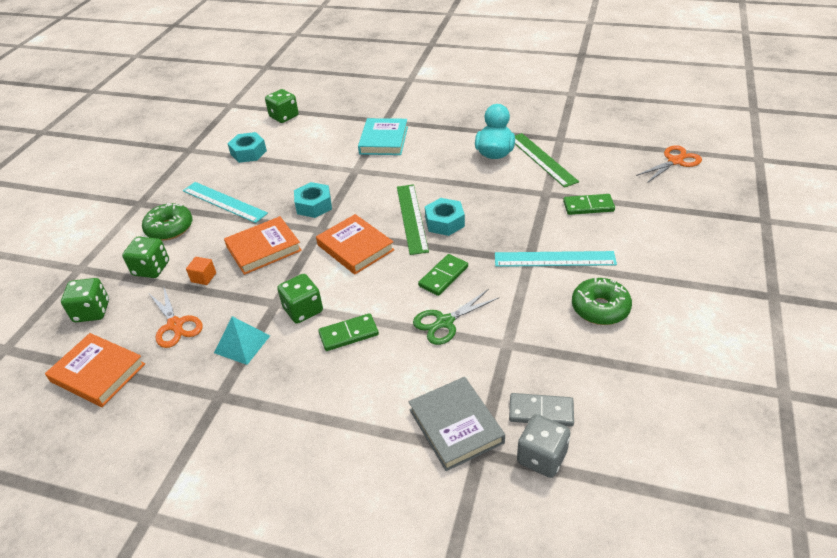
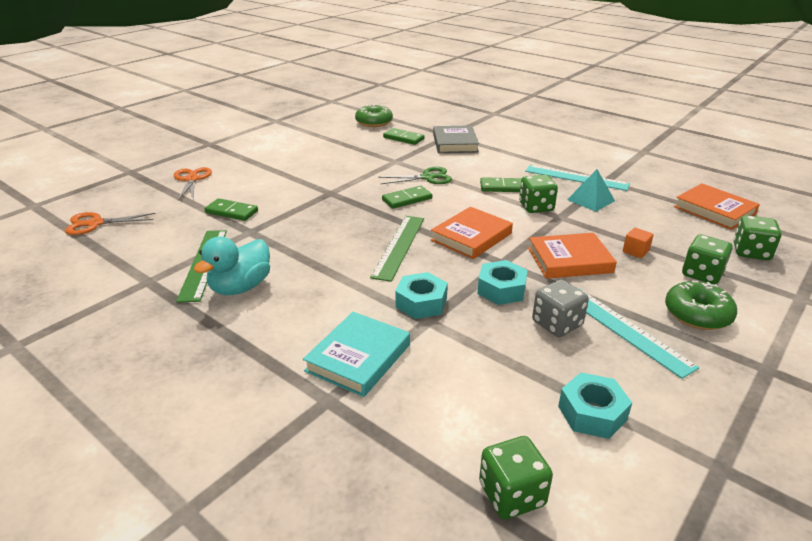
camera: 160 degrees left, 10 degrees down
(175, 325) = (655, 223): orange scissors -> orange scissors (192, 179)
(355, 247) = (471, 237): orange book -> orange book turned 60 degrees clockwise
(444, 222) = (370, 234): turquoise nut -> turquoise nut (421, 303)
(541, 412) = (403, 138): grey domino -> green domino
(541, 457) = (418, 128): grey dice -> grey dice (557, 324)
(554, 259) = (310, 188): turquoise ruler -> turquoise ruler (576, 177)
(600, 308) = (317, 161): green donut -> green donut (374, 122)

